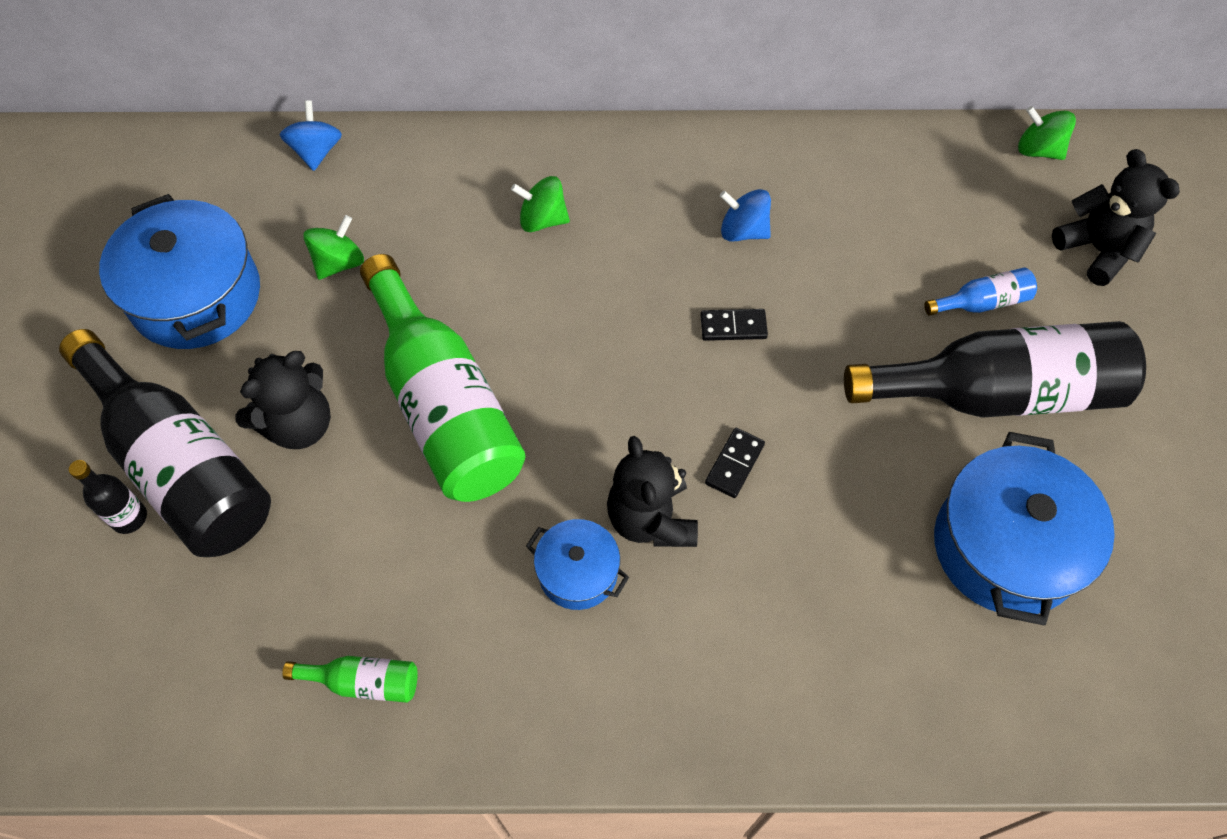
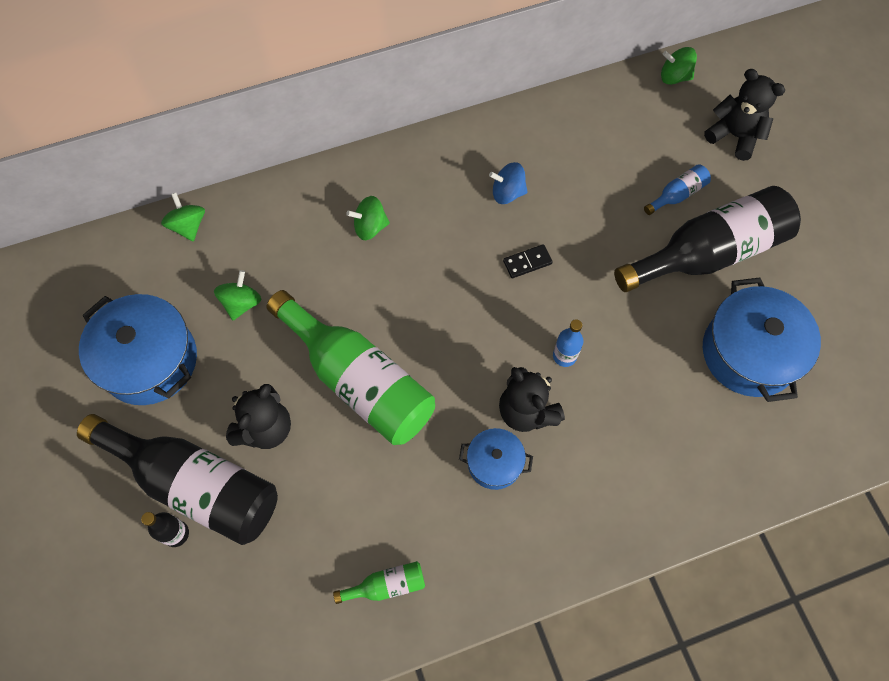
camera: 20 degrees left, 5 degrees up
(316, 151) = (188, 226): blue spinning top -> green spinning top
(734, 464) = (564, 356): black domino -> blue bottle

